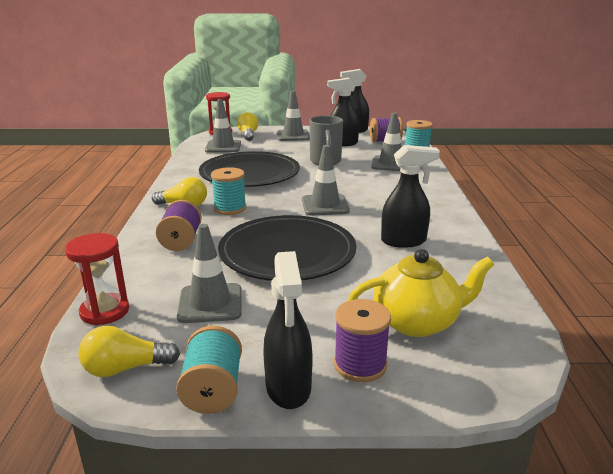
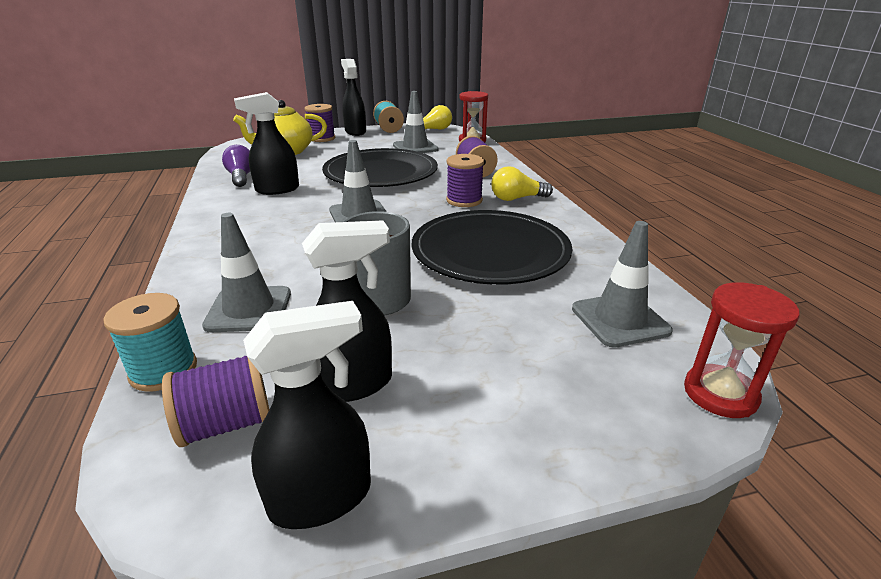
camera: 165 degrees right, 5 degrees up
(230, 208) = (464, 200): turquoise spool -> purple spool
(248, 135) = (630, 391): yellow light bulb -> none
(293, 136) = (506, 410): grey traffic cone -> none
(455, 266) = (241, 177): none -> purple light bulb

